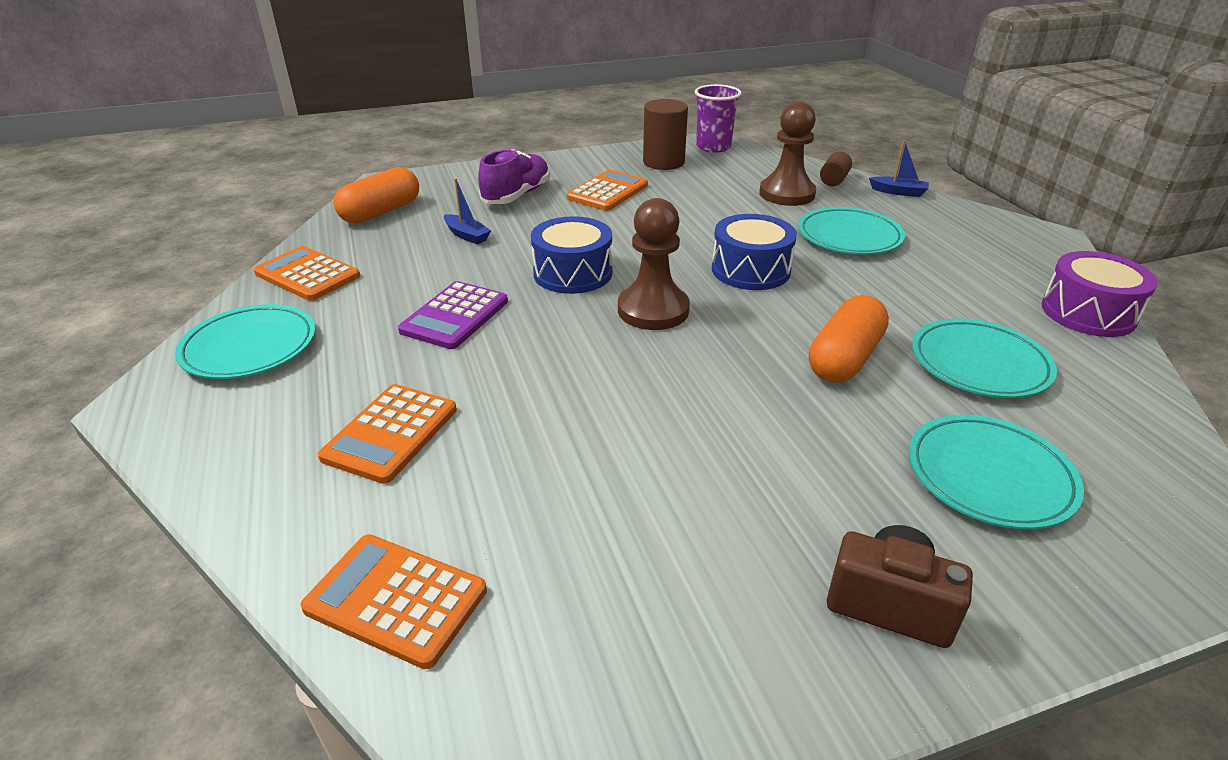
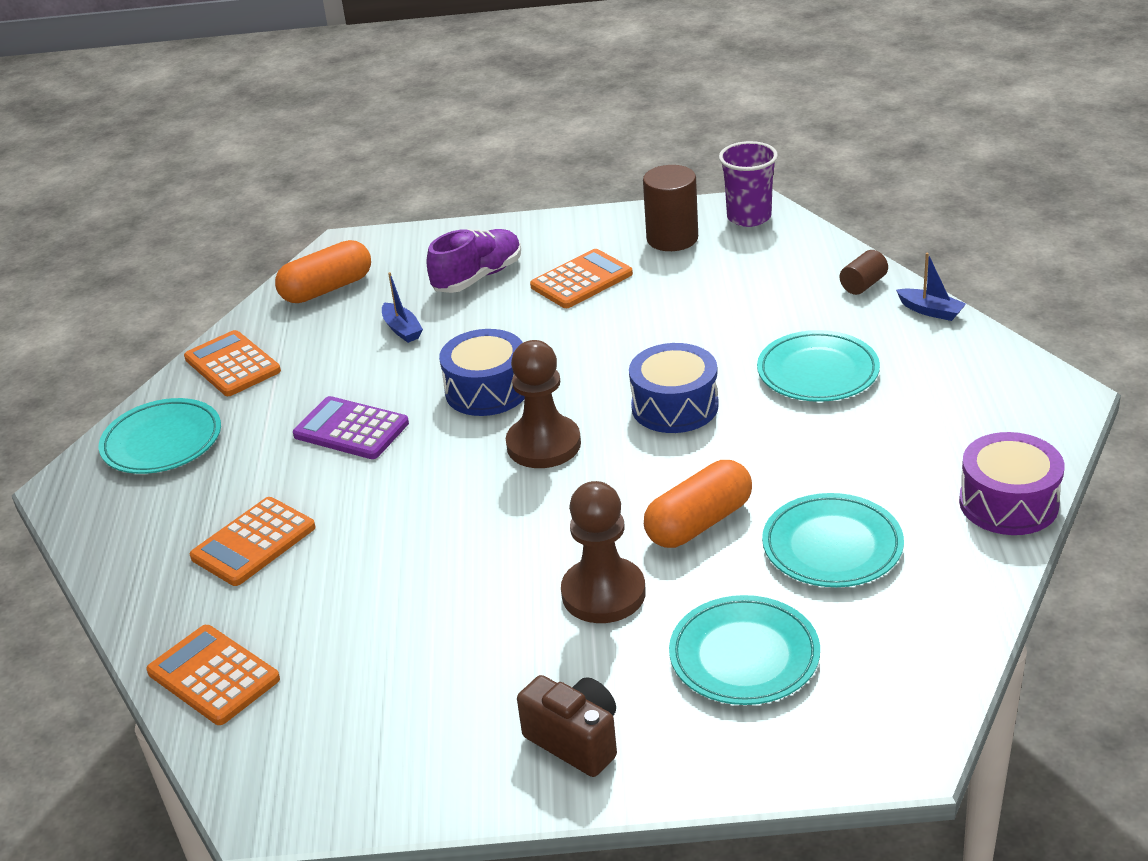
camera: 20 degrees right, 0 degrees up
(455, 316) = (351, 429): purple calculator -> purple calculator turned 75 degrees clockwise
(787, 194) = (789, 302): brown pawn -> brown pawn (603, 593)

